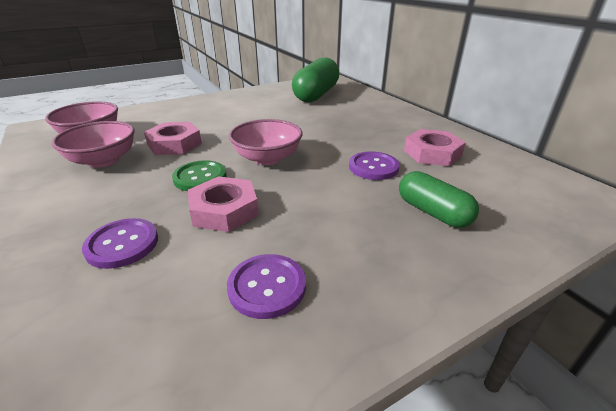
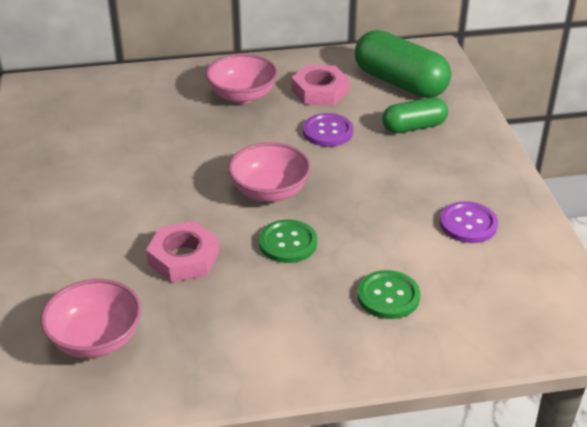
camera: 70 degrees left, 5 degrees up
(103, 160) = (197, 320): pink bowl -> pink bowl (242, 96)
(122, 244) = (388, 296): purple button -> green button
(224, 210) = (360, 233): pink nut -> none
(316, 95) = (93, 115): green capsule -> green capsule (400, 83)

